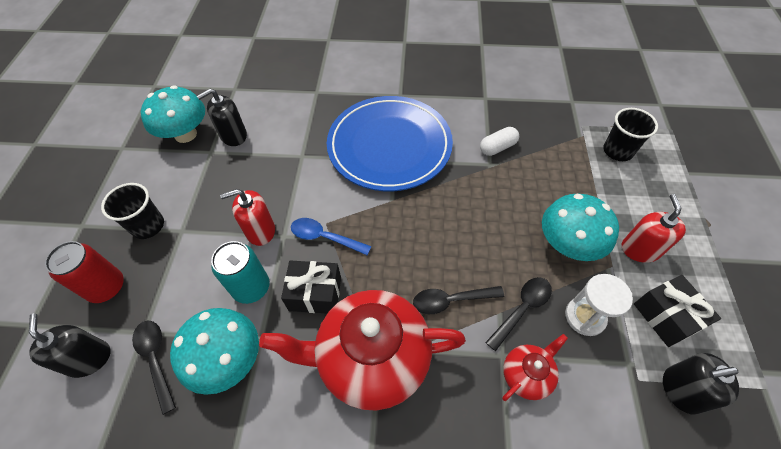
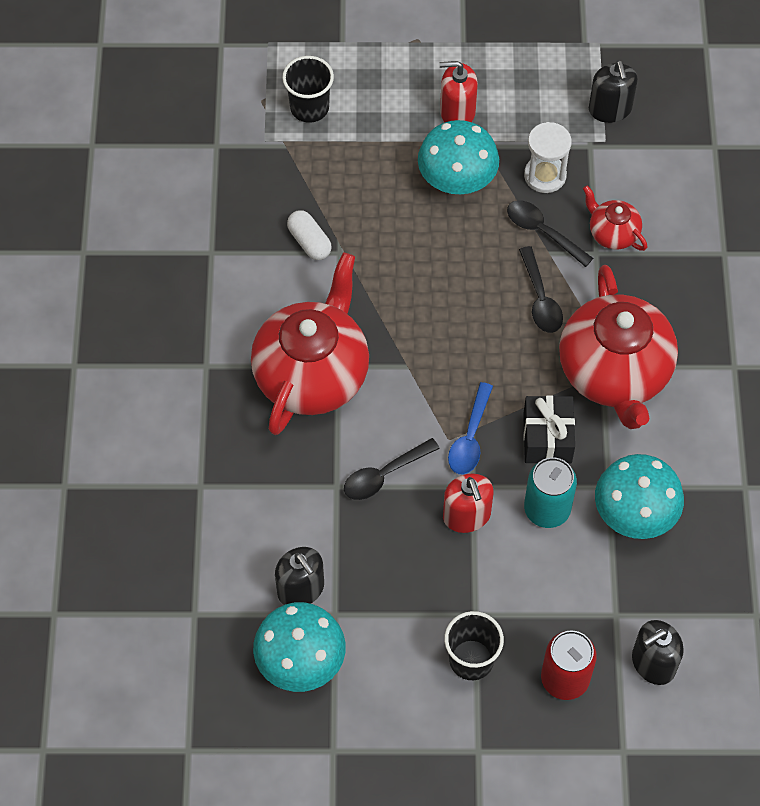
camera: 95 degrees left, 5 degrees up
(156, 359) = (644, 590): black spoon -> black spoon (384, 475)
(389, 146) = (312, 374): blue plate -> red teapot
(666, 316) = (536, 105): black gift -> none

